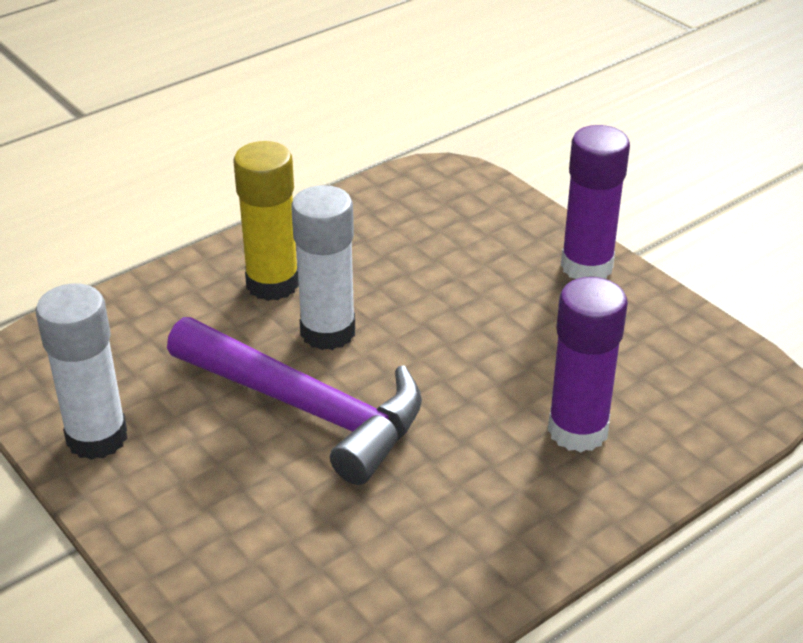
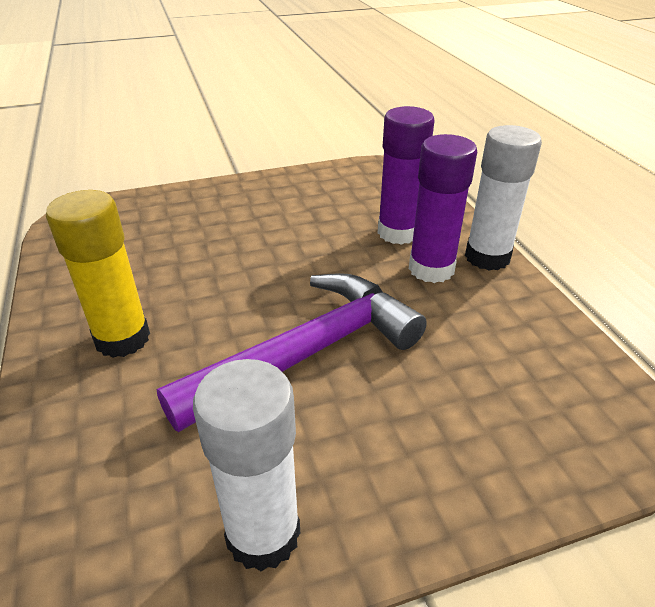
camera: 70 degrees left, 0 degrees up
(328, 332) = (217, 319): white glue stick -> white glue stick (487, 257)
(586, 266) = (241, 189): purple glue stick -> purple glue stick (431, 269)

